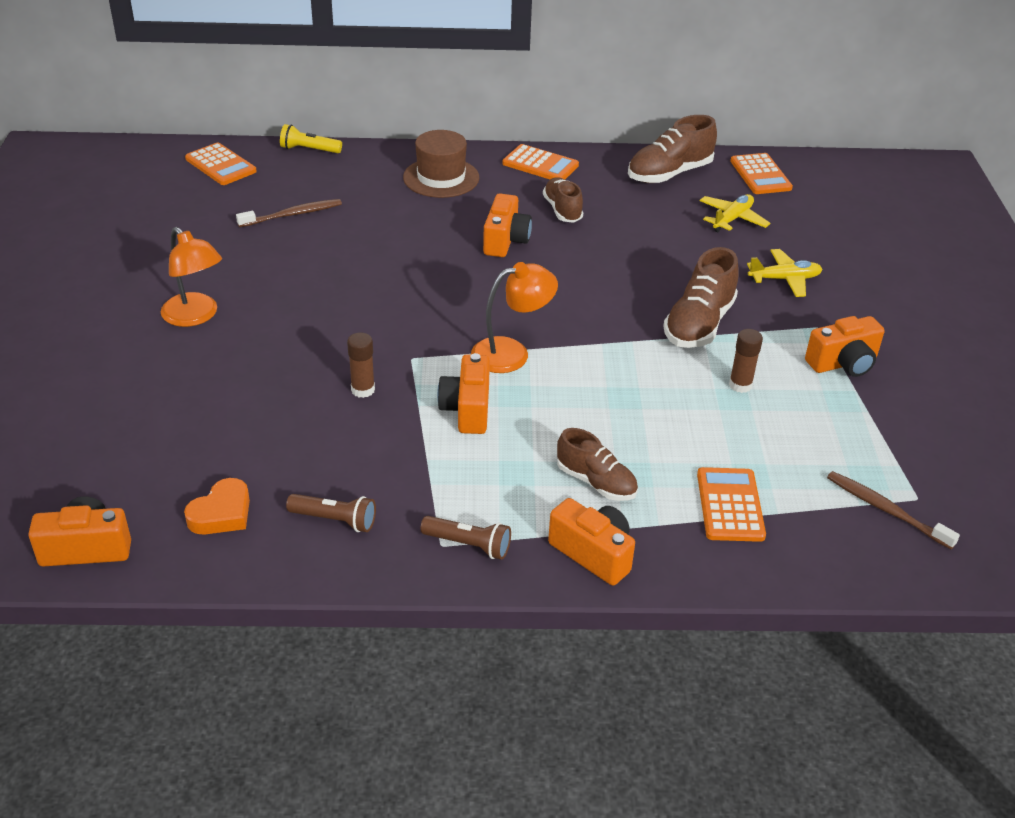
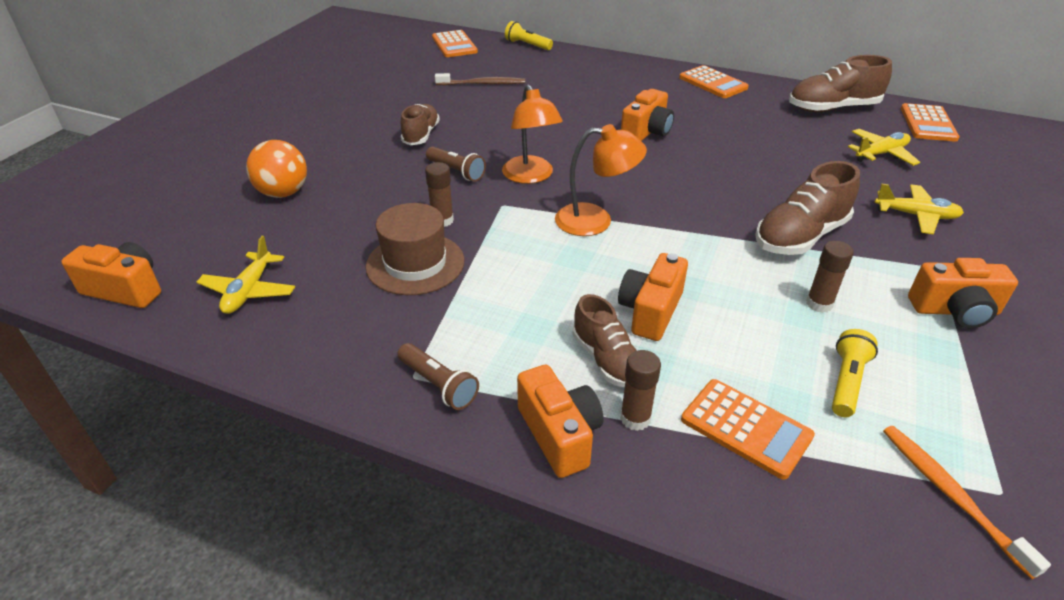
camera: 25 degrees right, 0 degrees up
(168, 401) = (283, 193): none -> orange ball
(196, 316) = (355, 138): orange lamp -> orange lamp (531, 176)
(222, 513) = (249, 291): orange heart -> yellow plane
(334, 520) = (335, 324): brown flashlight -> brown flashlight (456, 171)
(441, 178) = (620, 79): brown hat -> brown hat (415, 264)
(467, 409) = (523, 259): orange camera -> orange camera (650, 311)
(562, 210) = (713, 118): brown shoe -> brown shoe (421, 135)
(644, 523) = (635, 418): none -> brown glue stick
(730, 505) = (746, 428): orange calculator -> orange calculator turned 105 degrees clockwise
(787, 446) = (846, 382): none -> yellow flashlight
(885, 510) = (950, 494): brown toothbrush -> orange toothbrush

